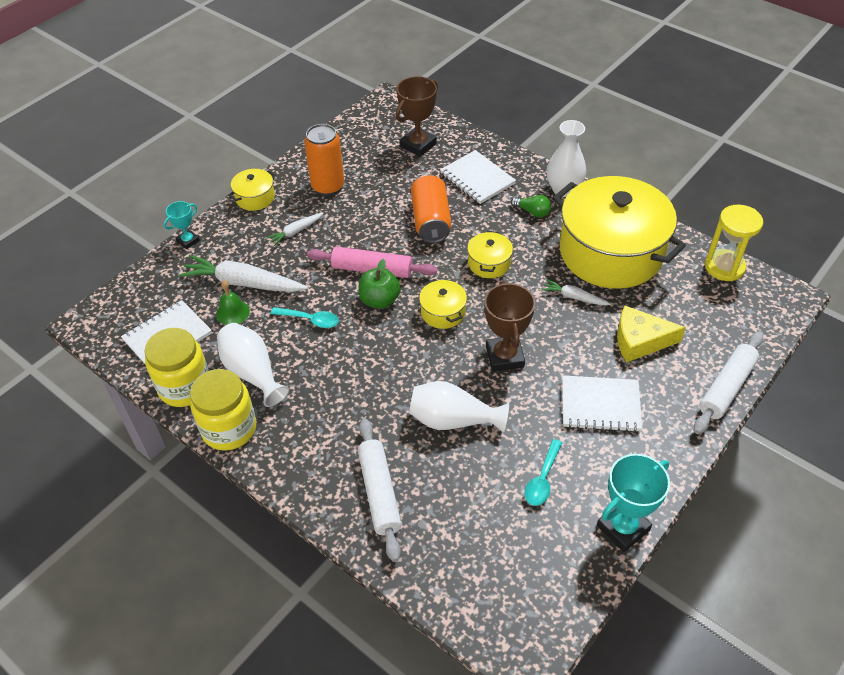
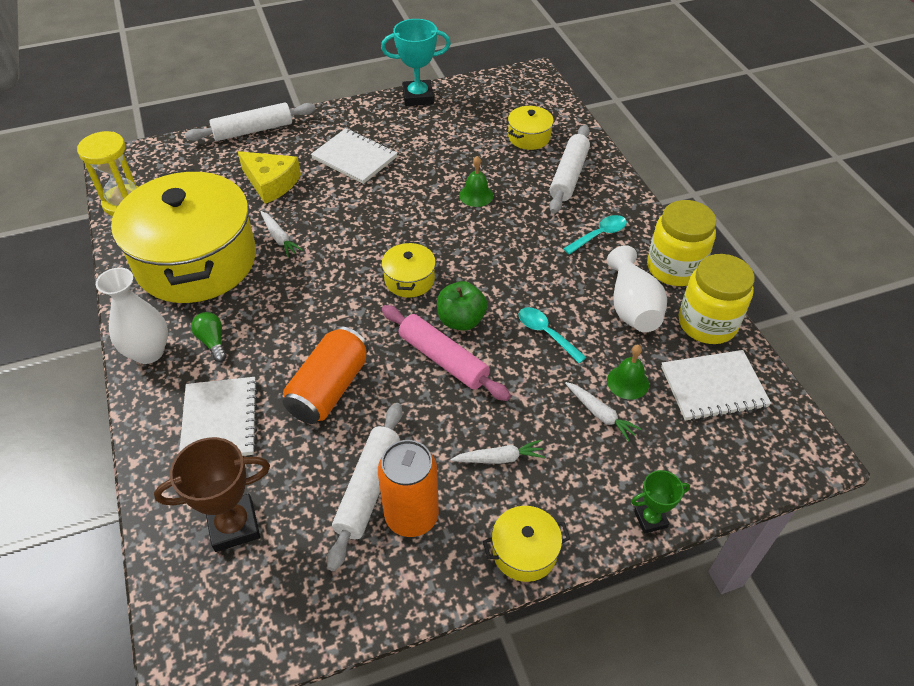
camera: 150 degrees left, 0 degrees up
(188, 241) = (650, 519): turquoise trophy -> green trophy
(243, 283) = (600, 414): white carrot -> white carrot, size x0.51
(362, 187) = (368, 488): none -> white rolling pin
(453, 420) = (476, 195): white vase -> green bell
(489, 263) = (319, 306): yellow pot -> yellow pot (529, 137)
(504, 357) = (391, 219): brown trophy -> none
(542, 479) = (443, 137): turquoise spoon -> turquoise spoon (599, 235)

